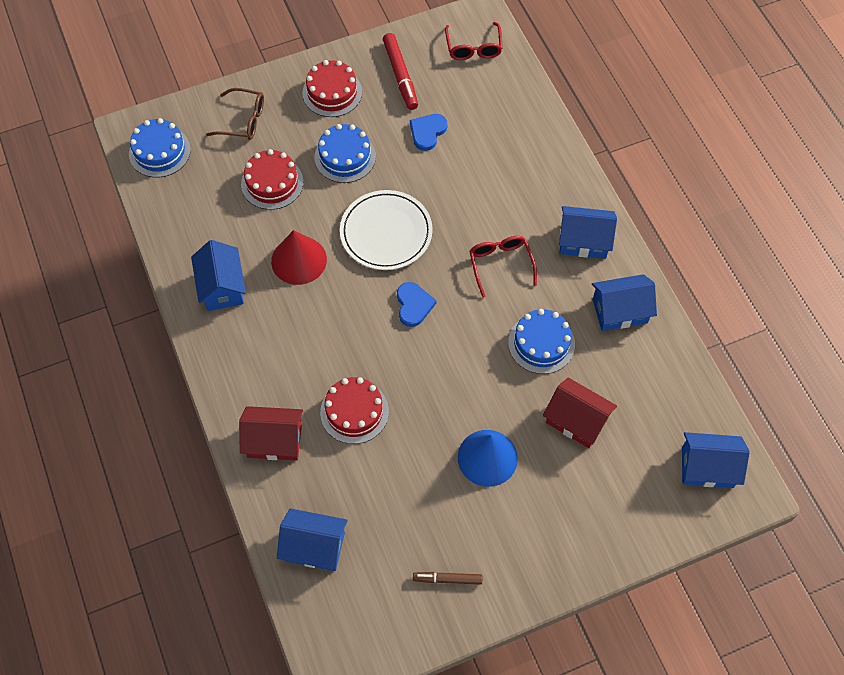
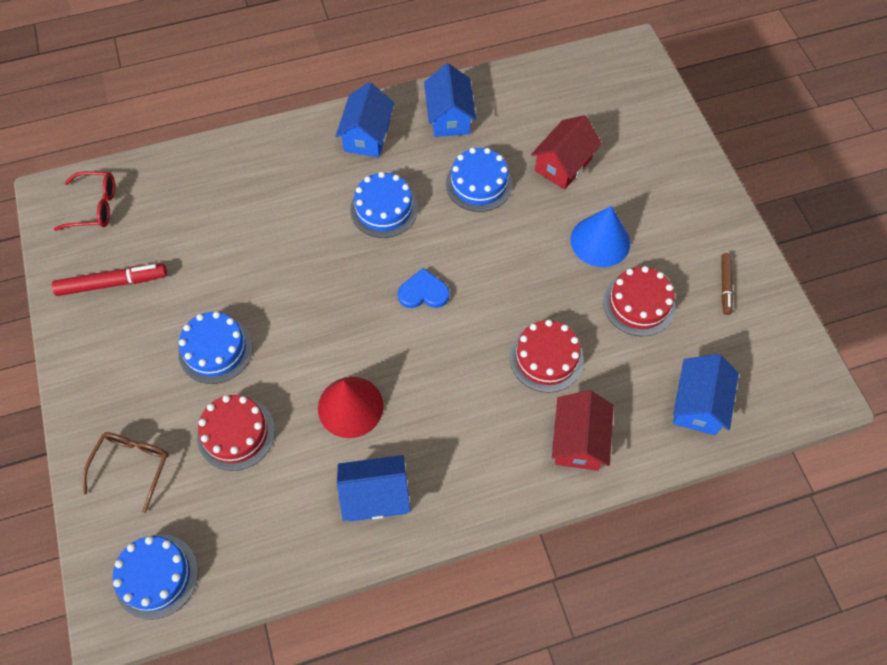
camera: 85 degrees left, 0 degrees up
(332, 92) = (117, 359): red cake -> red cake (639, 304)
(386, 232) = (328, 313): white plate -> none
(427, 132) = (201, 262): blue heart -> none
(500, 264) = (384, 209): red glasses -> blue cake
(707, 467) = (611, 76): blue house -> none

